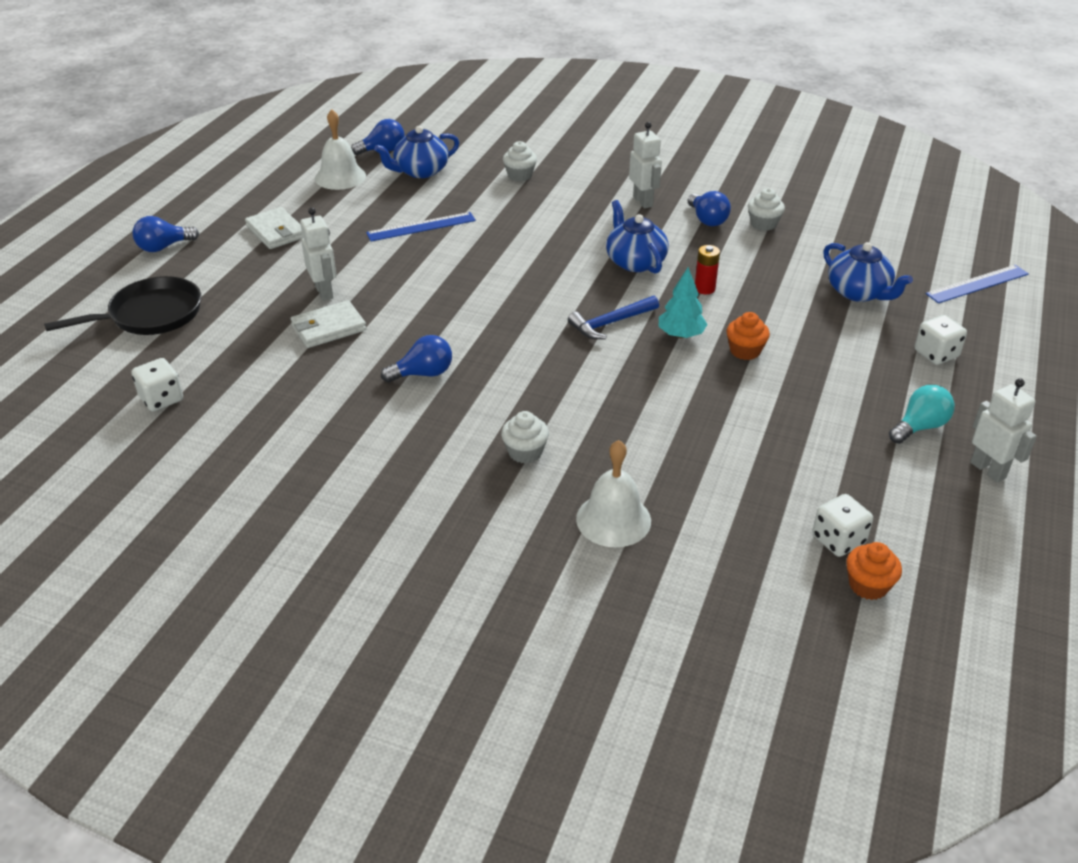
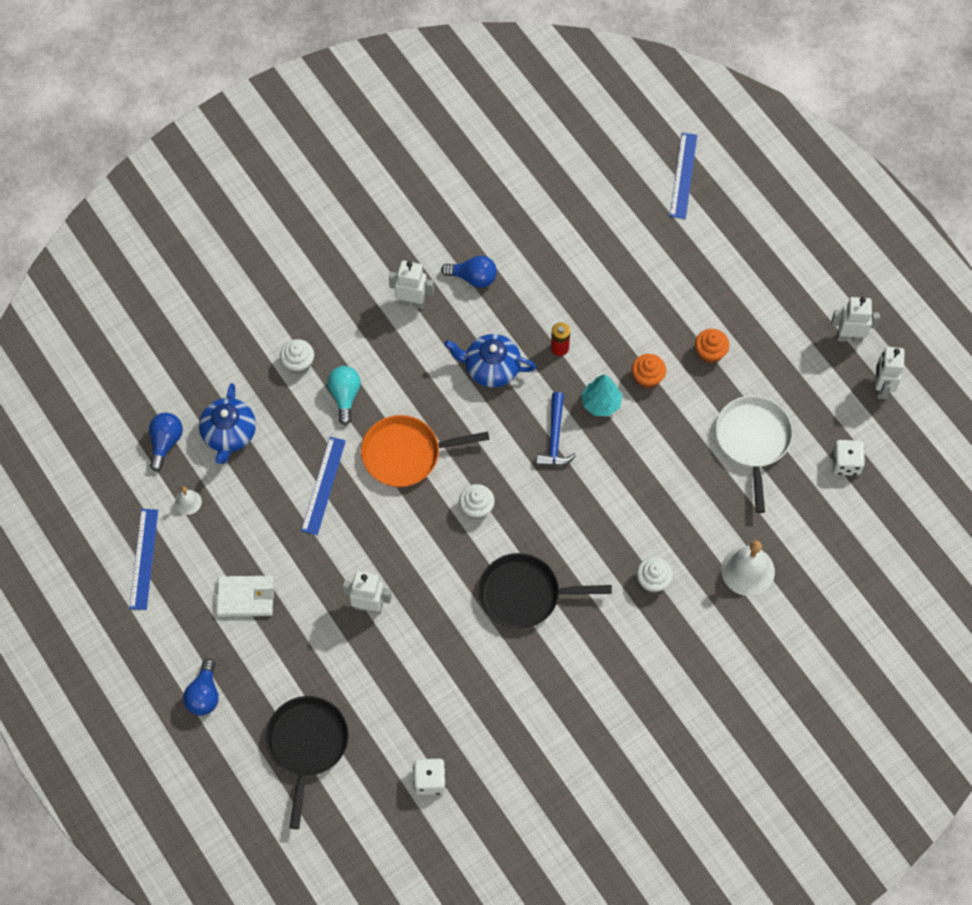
camera: 55 degrees left, 25 degrees up
(270, 178) = (144, 559): none -> blue ruler
(328, 328) = (420, 627): white wallet -> none
(340, 177) = (188, 502): white bell -> white bell, size x0.51
(423, 374) = (524, 594): blue light bulb -> black pan
(497, 253) = (406, 454): none -> orange pan
(763, 224) = (509, 245): white cupcake -> white cupcake (476, 508)
(771, 452) = (753, 441): none -> white pan
(859, 292) = (637, 255): blue teapot -> none
(868, 585) = (887, 476): orange cupcake -> orange cupcake (710, 352)
(919, 427) = (790, 340): turquoise light bulb -> turquoise light bulb (345, 396)
(936, 354) = (733, 268): white dice -> none
(969, 526) = (881, 387): none -> white robot

